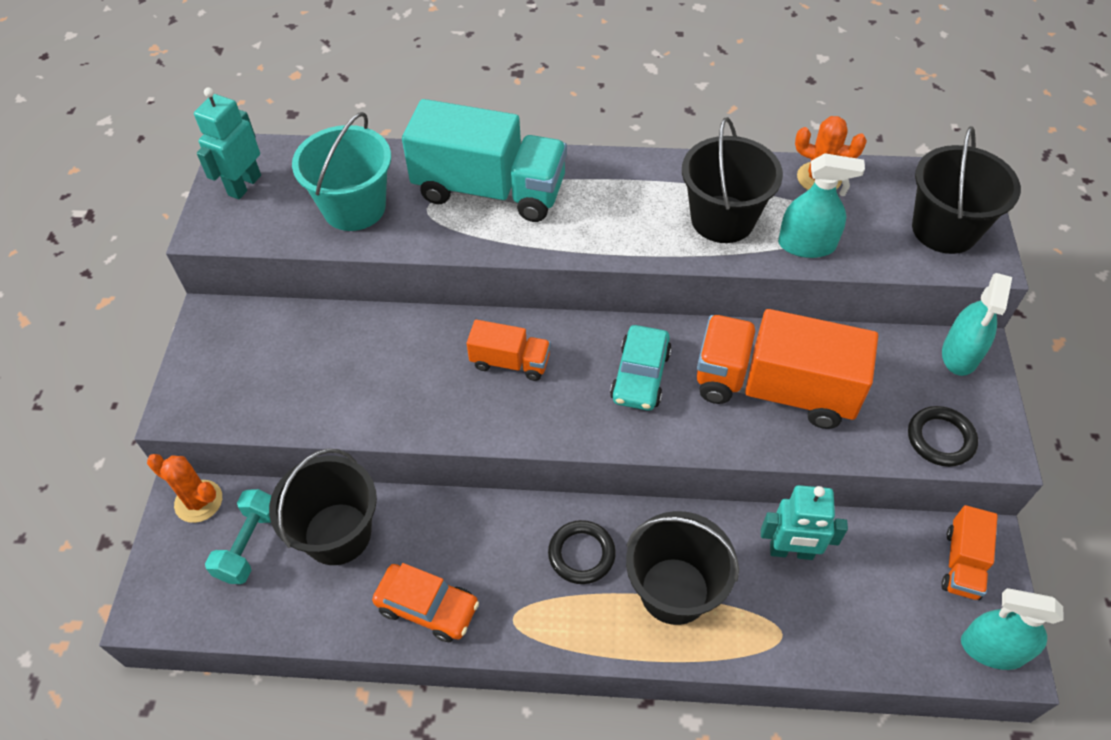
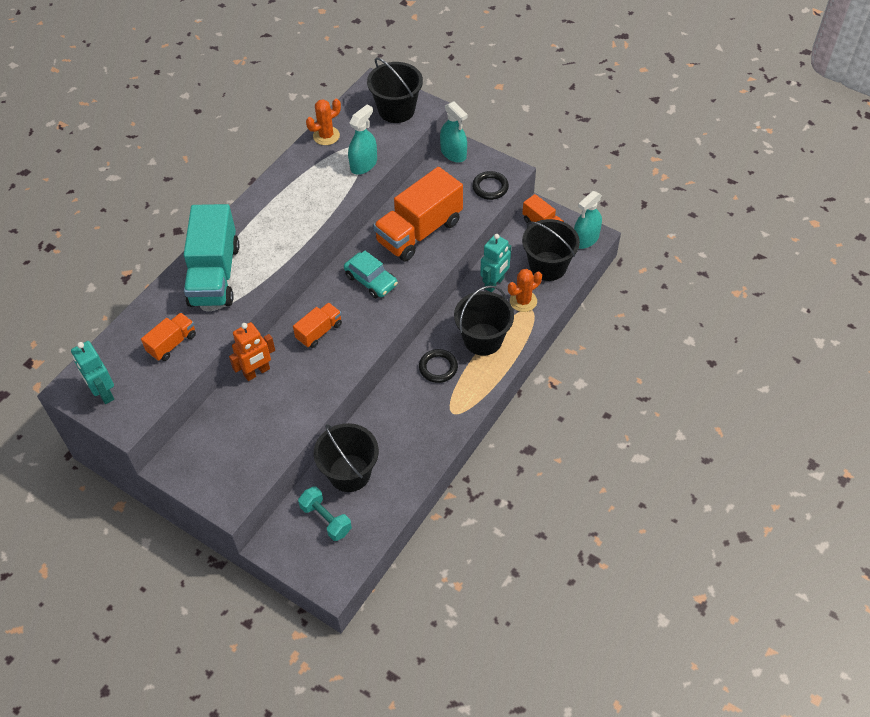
camera: 60 degrees left, 0 degrees up
(198, 501) = (278, 537): orange cactus -> orange cactus (523, 301)
(354, 207) = (172, 343): turquoise bucket -> orange truck
(401, 329) = (257, 372): none -> orange robot
(427, 607) = (421, 448): orange car -> none
(490, 190) = (214, 275): turquoise truck -> turquoise truck turned 135 degrees clockwise
(722, 219) = (320, 187): black bucket -> black bucket (548, 266)

